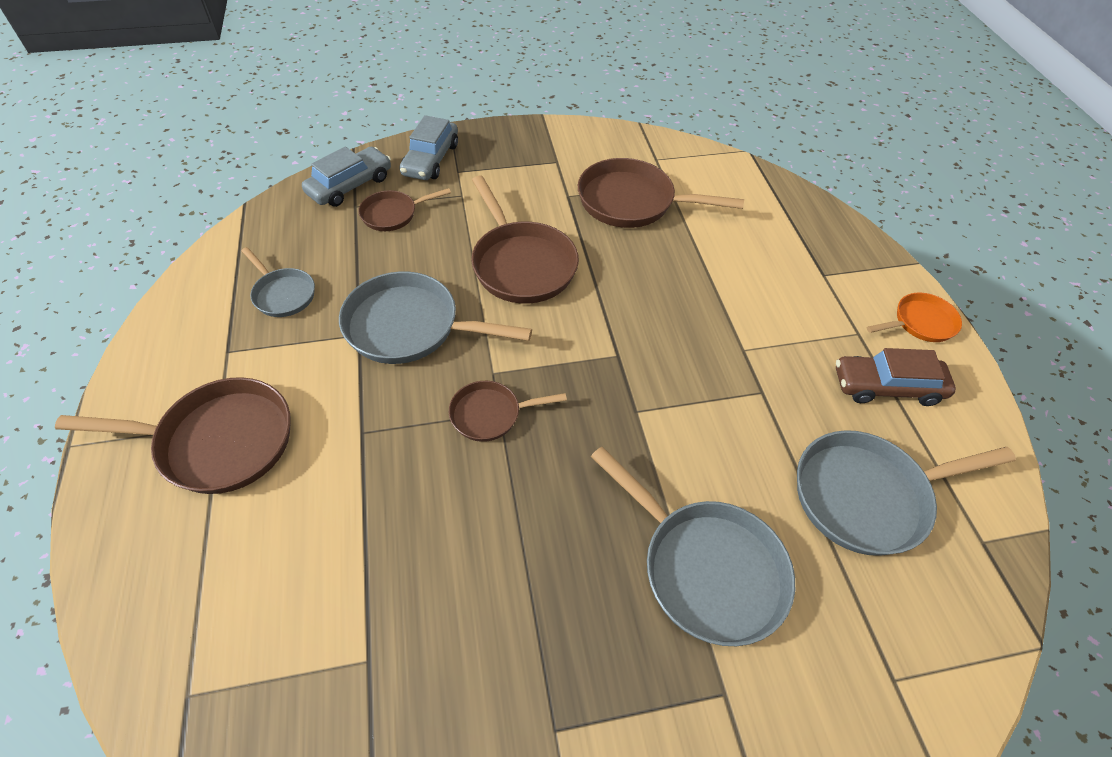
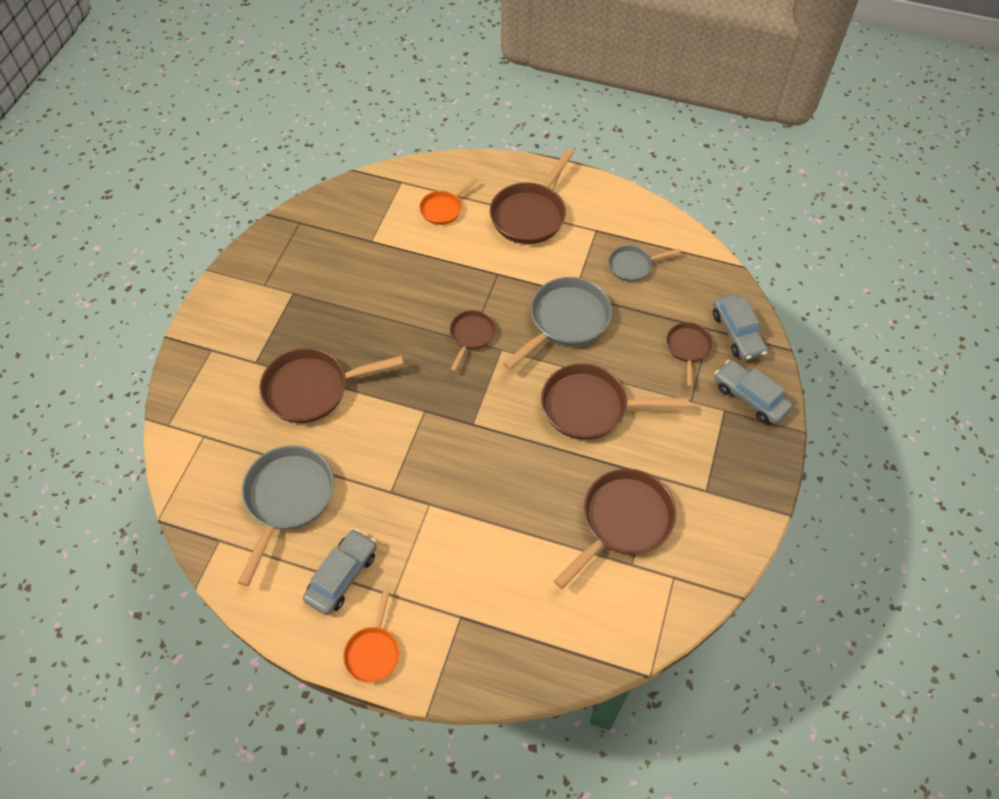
camera: 120 degrees right, 5 degrees up
(243, 576) = (443, 209): none -> orange pan
(705, 568) = (312, 389): grey pan -> brown pan
(887, 386) = (342, 576): brown car -> grey car

